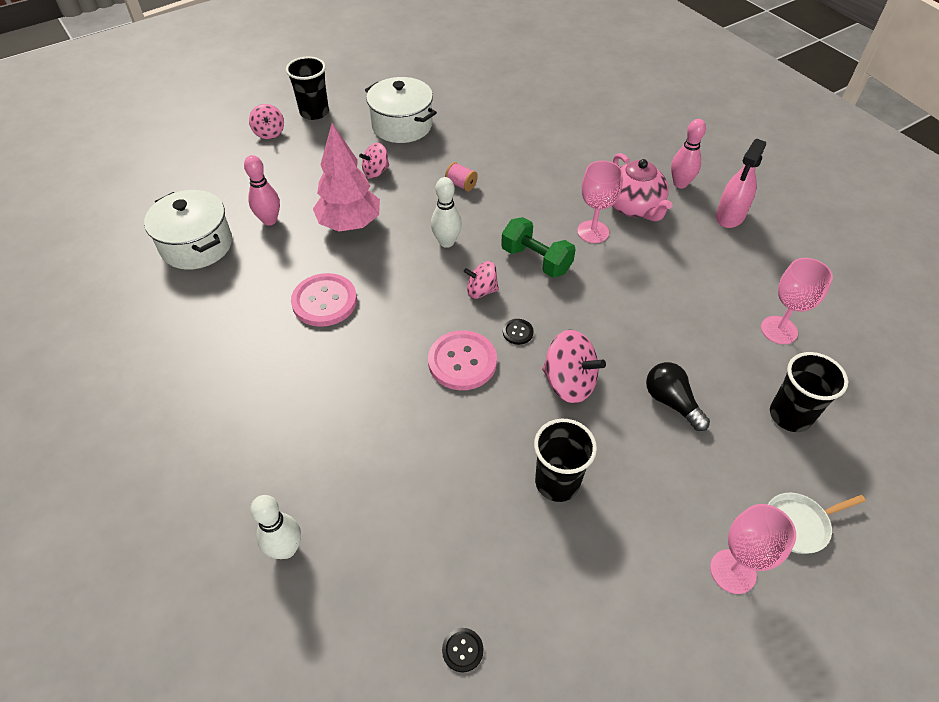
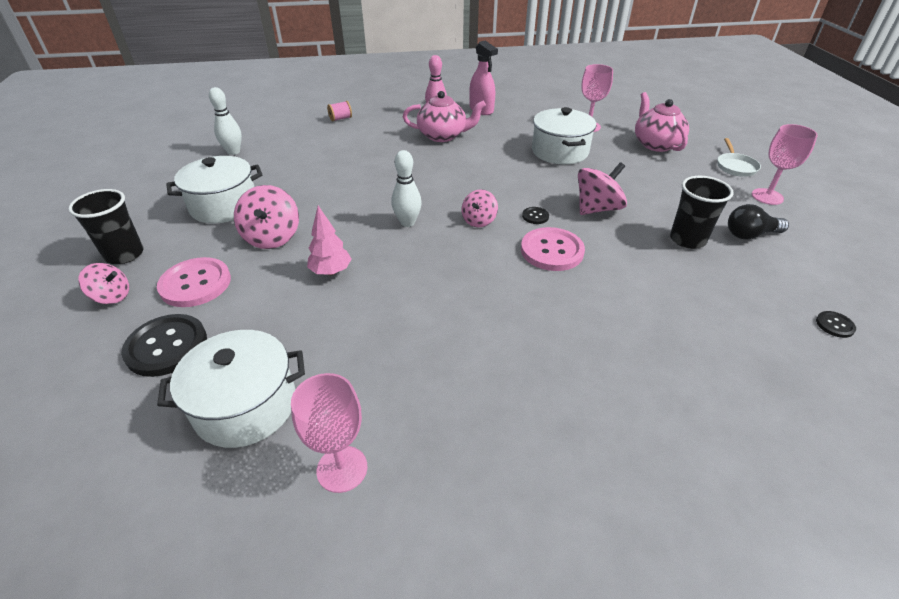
camera: 65 degrees left, 10 degrees down
(234, 183) = (166, 346): none -> black button
(269, 220) = (266, 329): pink bowling pin -> none
(286, 549) = (733, 414): white bowling pin -> white bowling pin (233, 152)
(324, 301) = (426, 314): pink button -> pink button (195, 284)
(350, 224) = (331, 271): pink tree -> pink tree, size x0.59
(376, 172) = (272, 237): pink spinning top -> pink spinning top, size x1.59
(461, 185) = (343, 196): pink spool -> pink spool (340, 119)
(536, 260) = (464, 187): green dumbbell -> none
(593, 232) = (454, 157): pink goblet -> pink goblet (342, 469)
(671, 402) = (631, 176): black light bulb -> black light bulb (750, 235)
(681, 318) = (560, 151): none -> white pot
(790, 415) = (656, 144): black cup -> pink teapot

